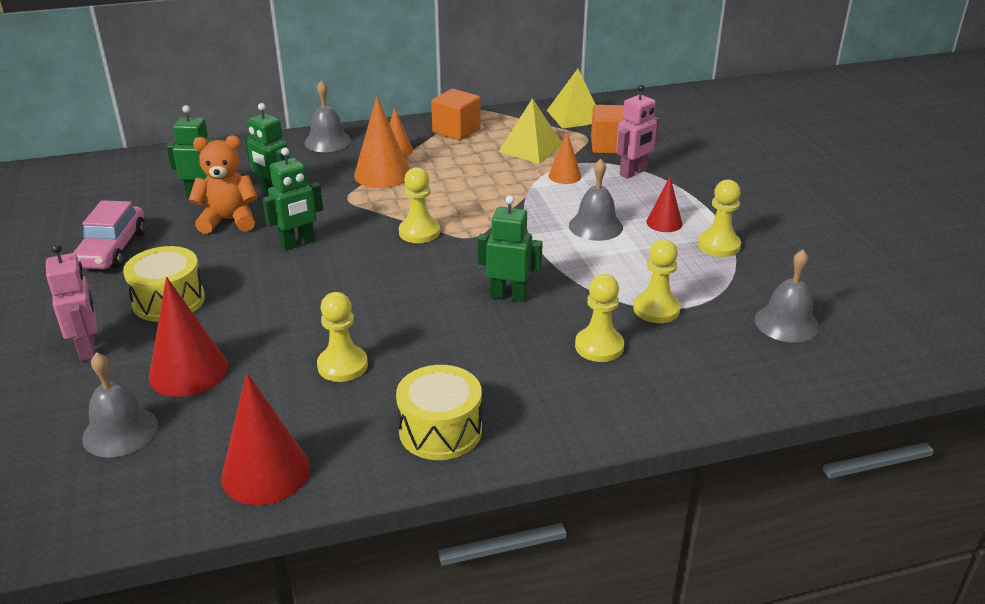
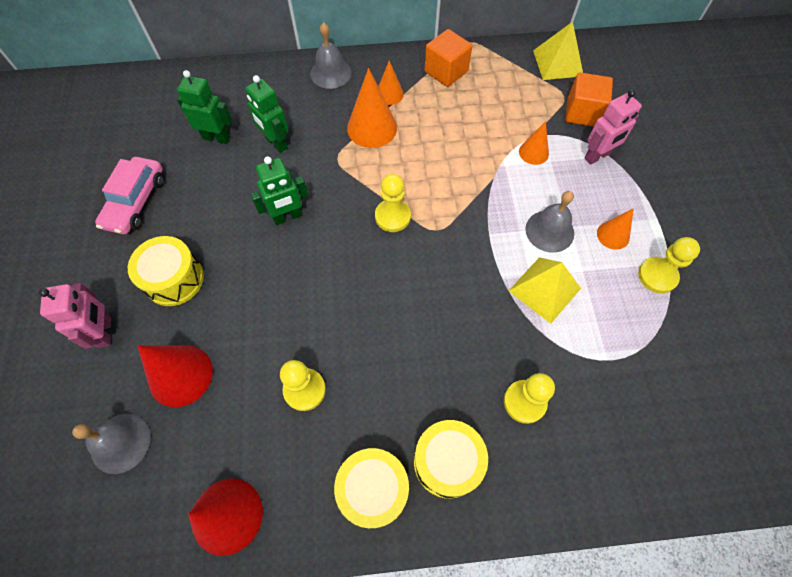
camera: 10 degrees right, 30 degrees up
(229, 220) = (234, 176): orange teddy bear -> none
(508, 296) = (457, 318): green robot -> none
(522, 399) = (447, 462): none -> yellow drum
(531, 148) = (509, 107): yellow pyramid -> yellow pyramid (544, 289)
(656, 309) = (584, 359): yellow pawn -> none
(664, 223) = (613, 235): red cone -> orange cone
(786, 323) = (698, 398): grey bell -> none

